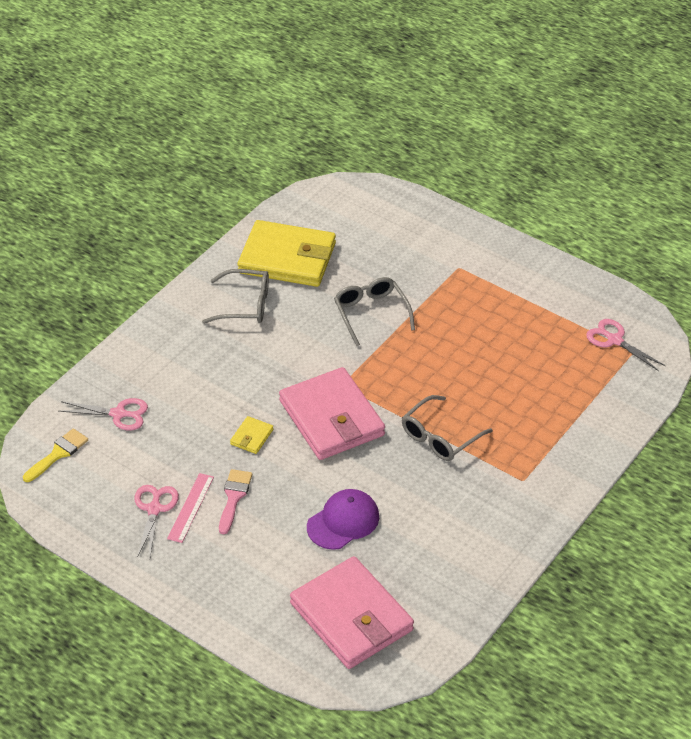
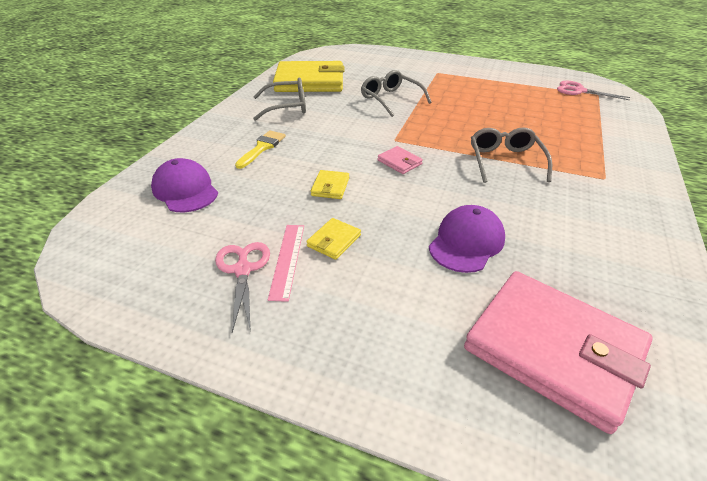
camera: 15 degrees left, 5 degrees down
(58, 454) = (116, 234): yellow brush -> yellow brush (262, 147)
(118, 414) = (185, 190): pink scissors -> purple cap
(234, 497) = (334, 241): pink brush -> yellow wallet
(332, 418) = (399, 162): pink wallet -> pink wallet, size x0.40
(439, 437) = (505, 161): grey glasses -> grey glasses turned 150 degrees clockwise

